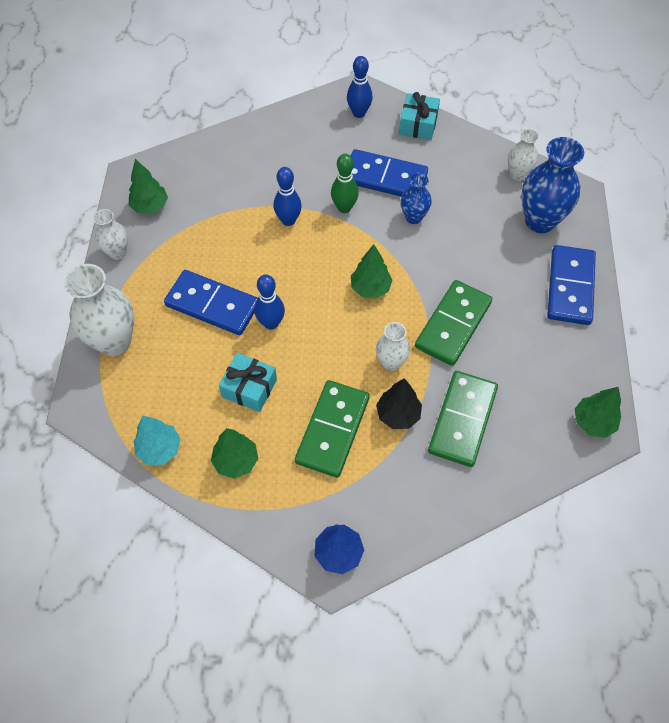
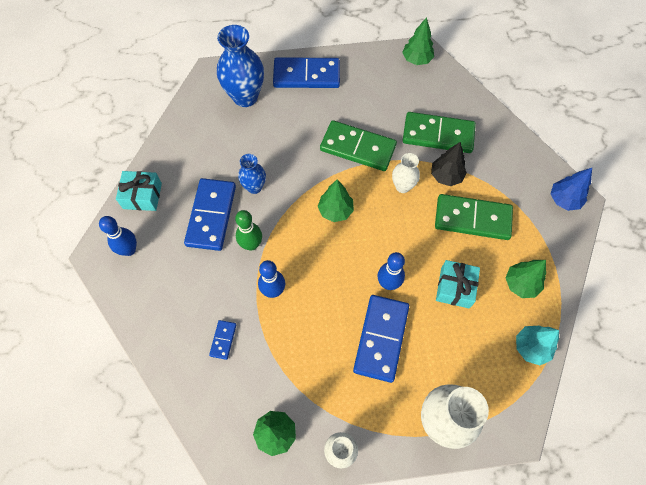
camera: 100 degrees left, 5 degrees up
(248, 176) = (223, 340): none -> blue domino
(518, 174) = (196, 114): white vase -> none

